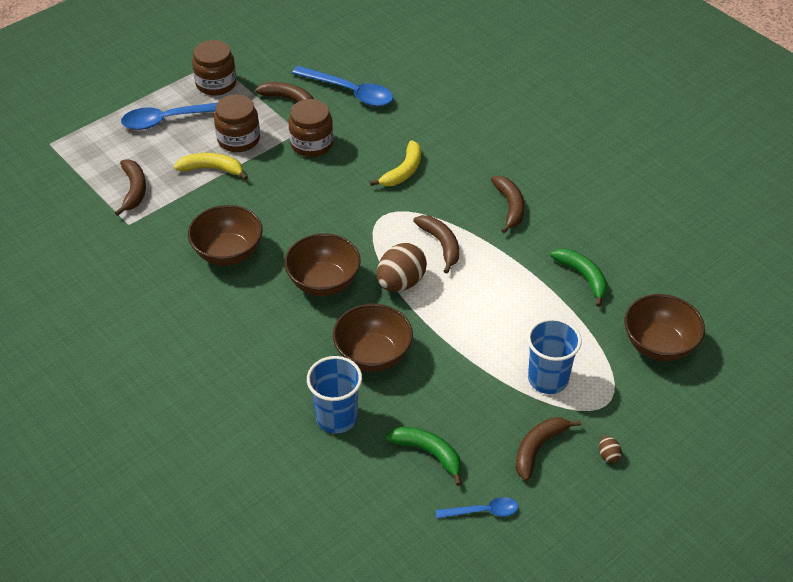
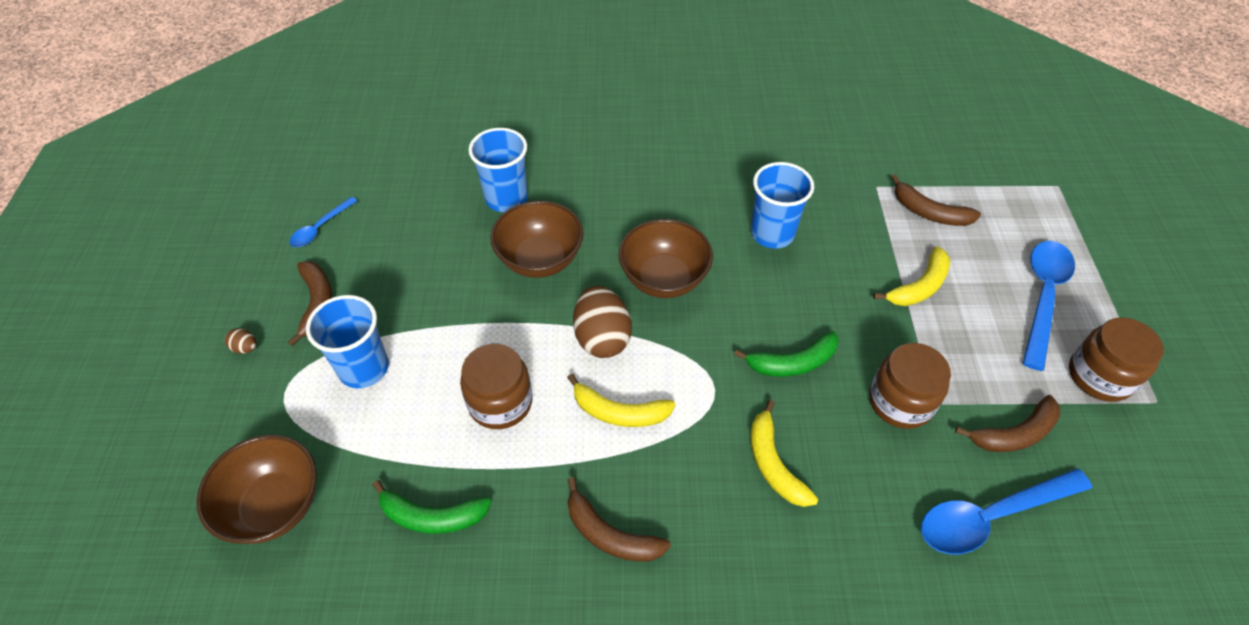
camera: 130 degrees right, 5 degrees up
(228, 253) = (772, 233): brown bowl -> blue cup
(238, 139) = (960, 337): brown jar -> brown jar (500, 402)
(429, 453) = (406, 231): green banana -> green banana (792, 363)
(441, 244) = (619, 412): brown banana -> yellow banana

